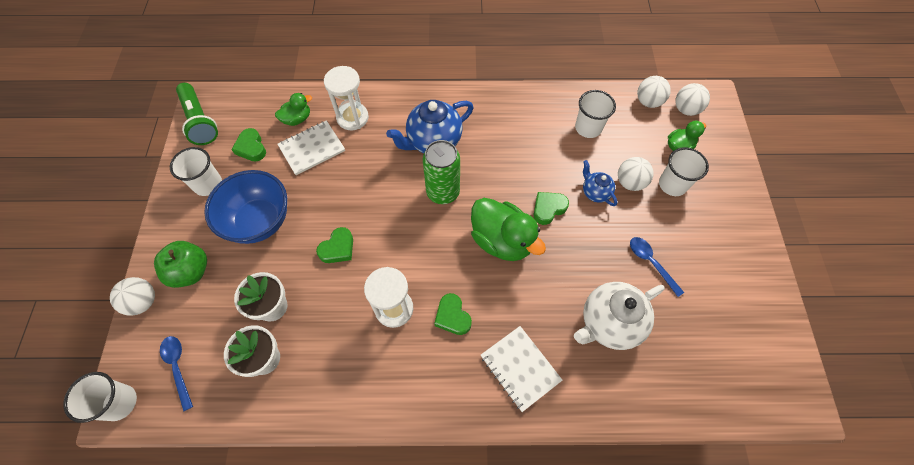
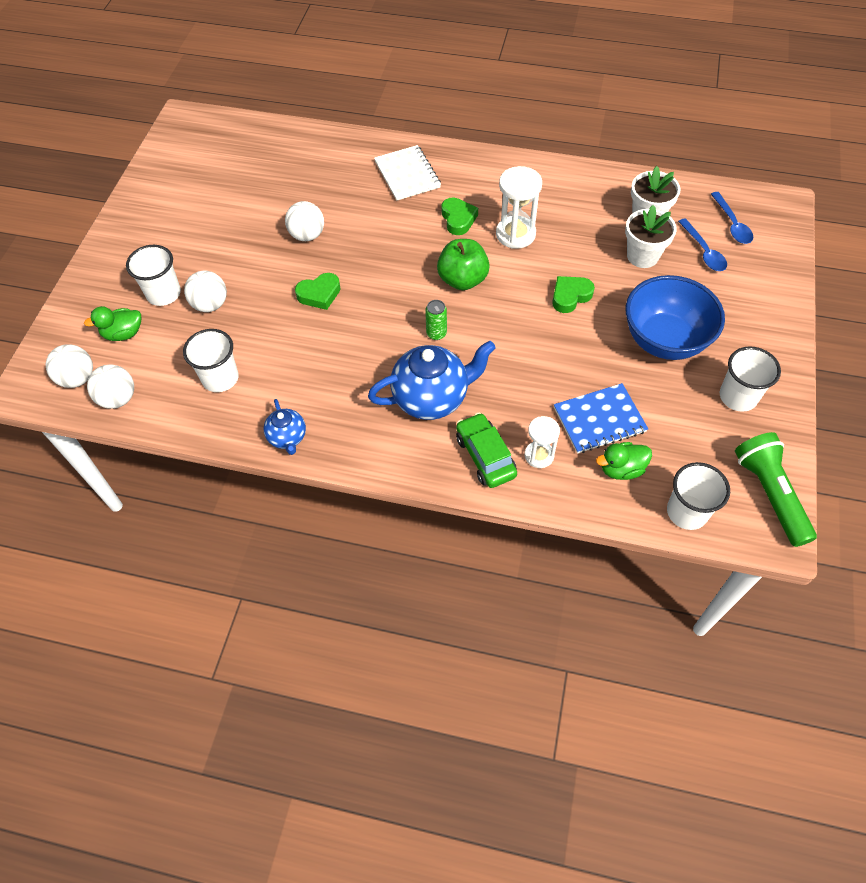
camera: 165 degrees left, 5 degrees down
(120, 402) = (781, 208): white cup -> white cup (687, 512)
(143, 302) = (784, 282): white ball -> white ball (307, 235)
(191, 271) = (738, 302): green apple -> green apple (462, 280)
(251, 148) = (685, 437): green heart -> none
(312, 148) = (599, 420): white notebook -> blue notebook
(352, 117) = (539, 455): white hourglass -> white hourglass, size x0.63
(388, 111) = (485, 456): none -> green car
(443, 192) = (436, 333): green can -> green can, size x0.49
(502, 240) = (385, 273): green duck -> none
(595, 192) = (257, 301): blue teapot -> blue teapot (287, 438)
(609, 323) = (310, 191): white teapot -> none
(651, 263) = (239, 228): blue spoon -> blue spoon (703, 251)

